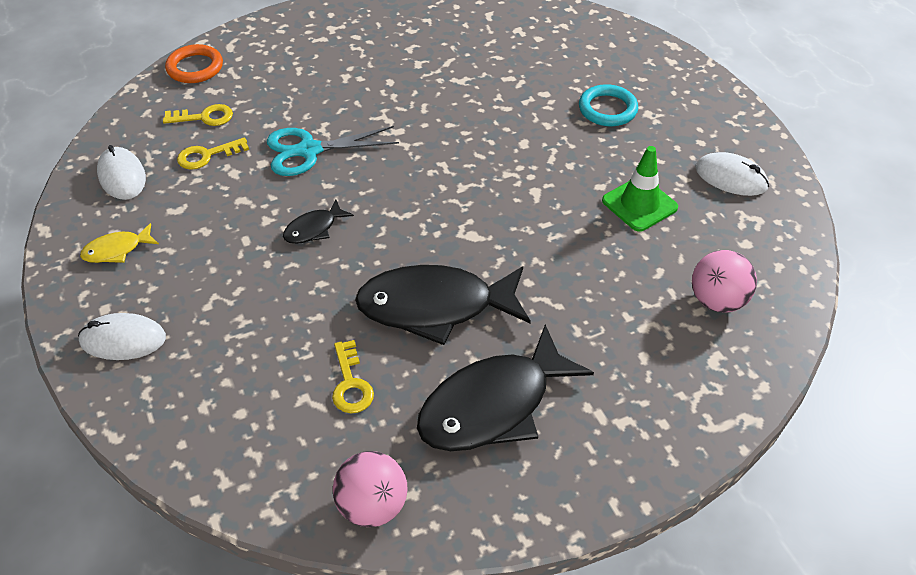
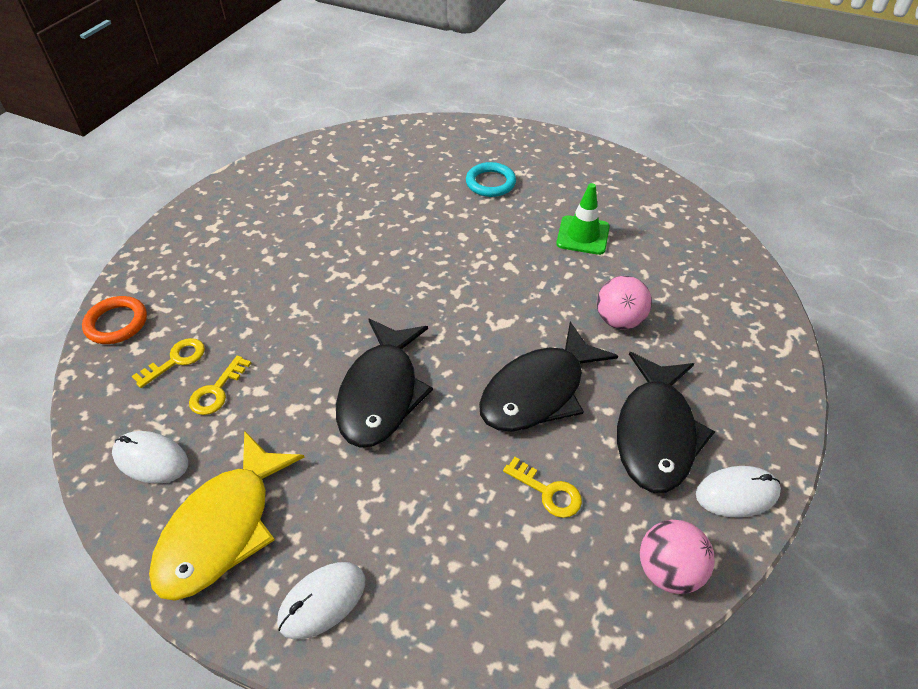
camera: 40 degrees left, 0 degrees up
(117, 250) = (223, 527): yellow fish -> yellow fish, size x2.18
(309, 150) = (305, 334): turquoise scissors -> none
(314, 229) = (381, 393): black fish -> black fish, size x2.18
(717, 301) = (696, 270): pink ball -> pink ball (619, 320)
(731, 178) = (614, 187): white mouse -> white mouse (737, 493)

